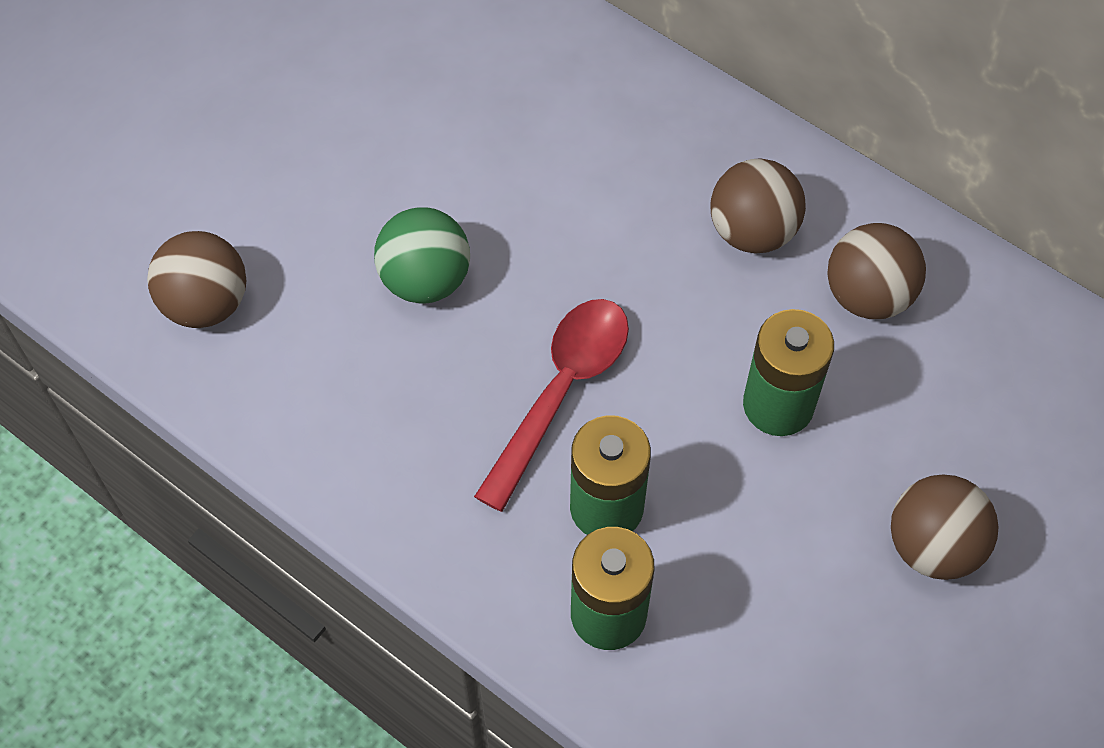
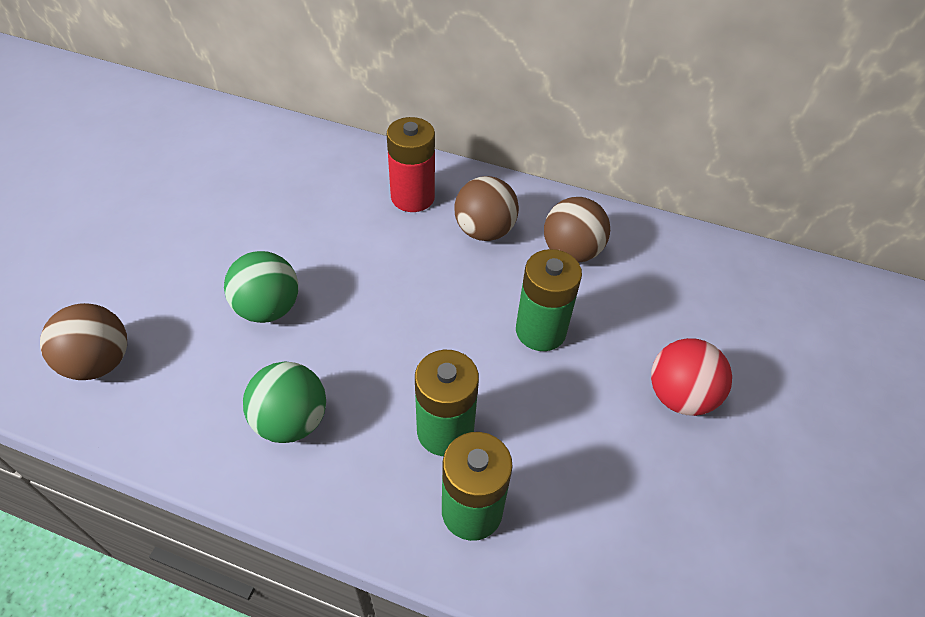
camera: 20 degrees left, 10 degrees down
(421, 443) = (291, 421): none -> green ball
(561, 392) = (387, 359): red spoon -> none
(666, 150) = (412, 197): none -> red battery
(933, 546) = (680, 396): brown ball -> red ball

